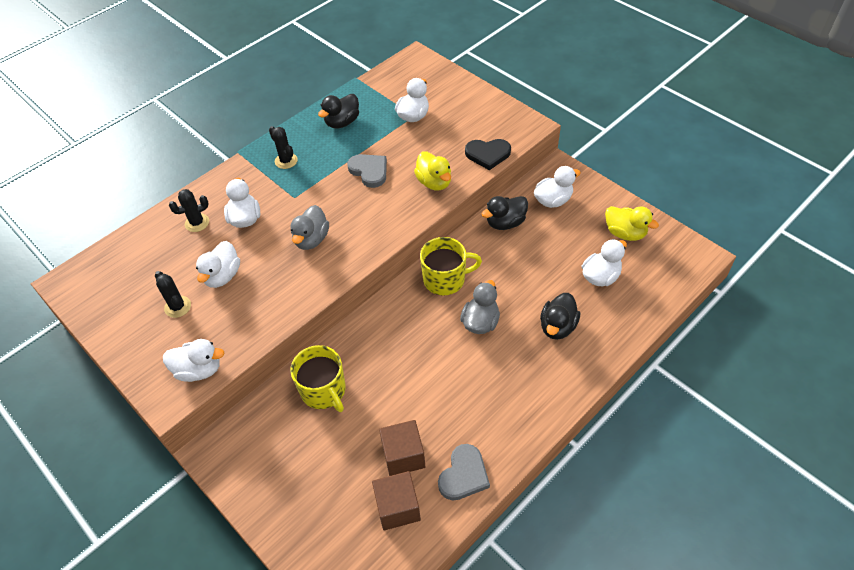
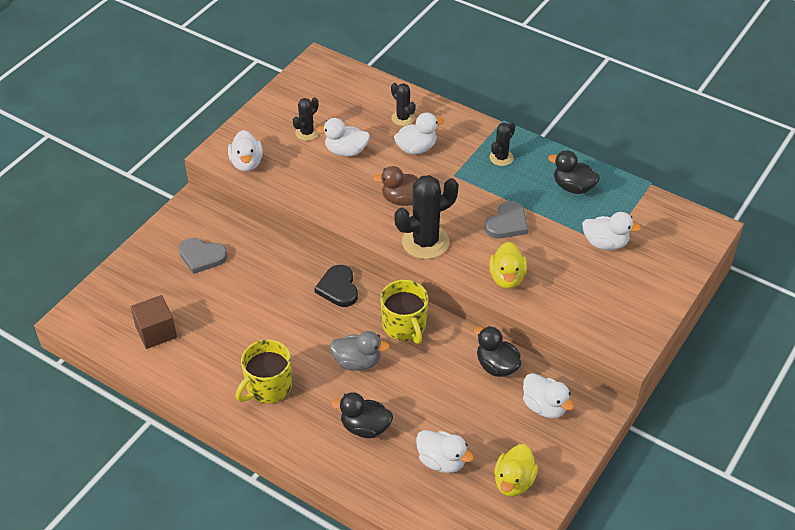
camera: 75 degrees right, 5 degrees down
(311, 239) = (403, 200): grey duck -> brown duck
(323, 390) = (260, 260): yellow mug -> yellow mug (268, 387)
(373, 231) = (425, 242): none -> black cactus
(403, 456) = (204, 327): brown cube -> none
(434, 182) = (507, 278): yellow duck -> yellow duck turned 45 degrees counterclockwise
(464, 475) = (190, 372): grey heart -> grey heart (202, 256)
(488, 154) = (565, 317): black heart -> black heart (338, 288)

